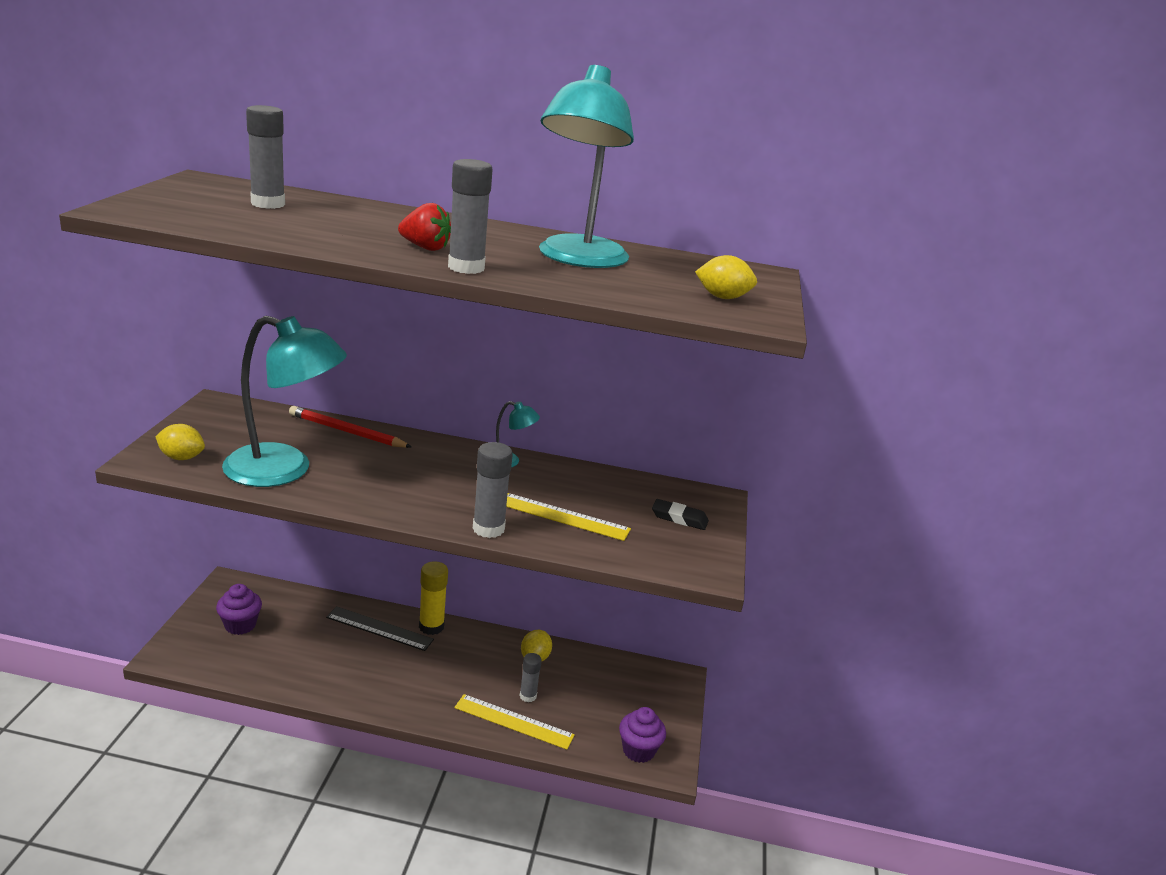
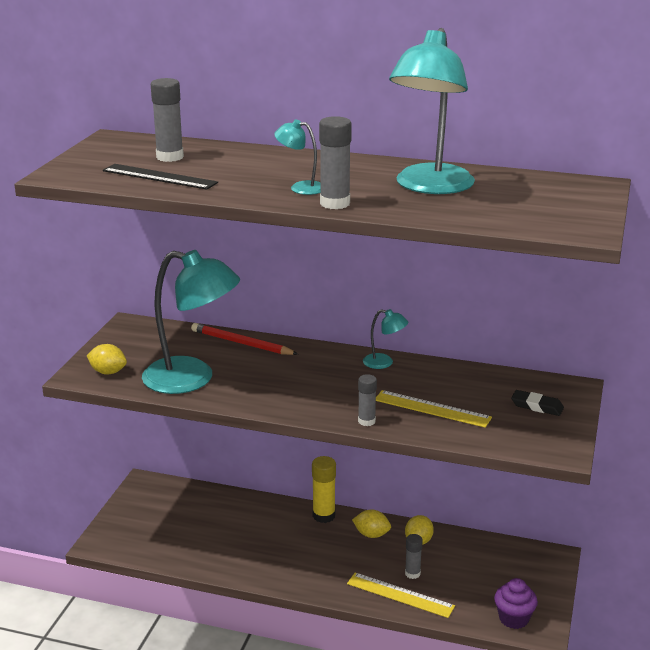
camera: 10 degrees right, 0 degrees up
(240, 625) = (157, 517): purple cupcake -> none
(379, 628) = (278, 518): black ruler -> black ruler (159, 177)
(425, 248) = (300, 187): red strawberry -> turquoise lamp
(488, 529) = (366, 421): grey glue stick -> grey glue stick, size x0.63
(722, 297) = (553, 213): yellow lemon -> yellow lemon (371, 534)

